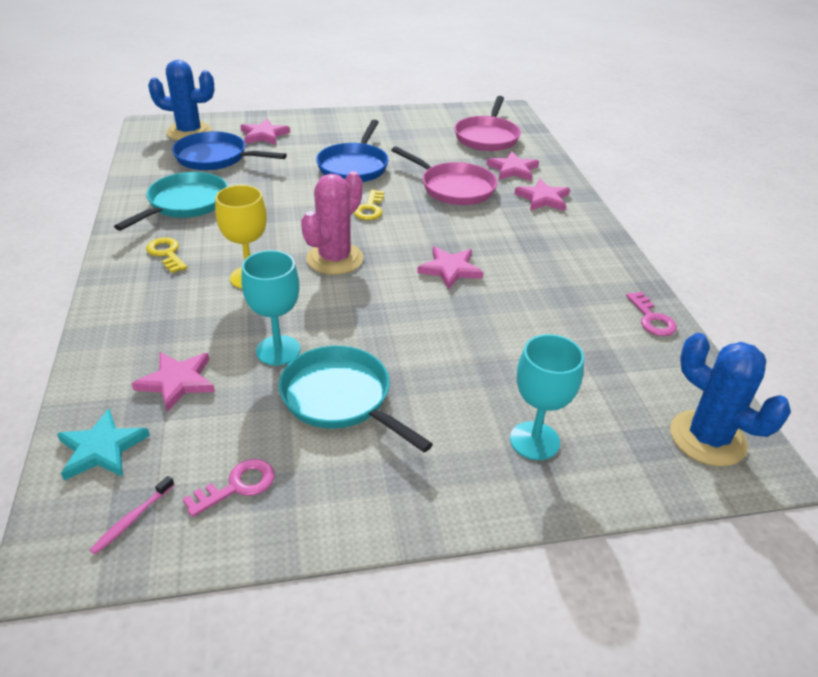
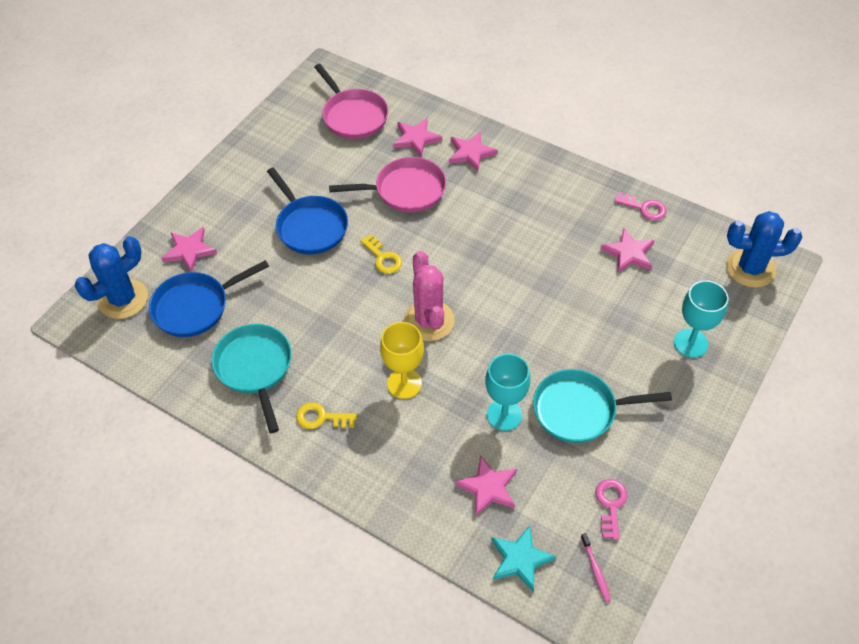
camera: 45 degrees left, 15 degrees up
(450, 269) = (503, 266): pink star -> pink star (628, 253)

